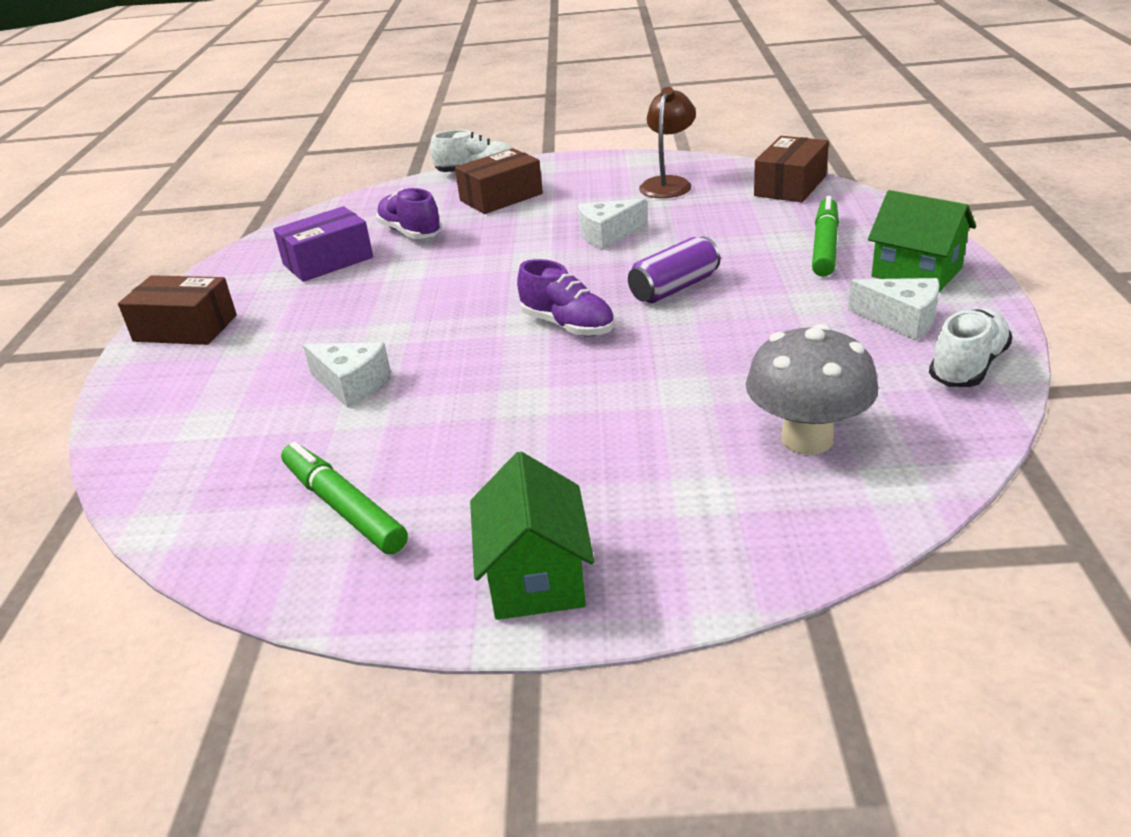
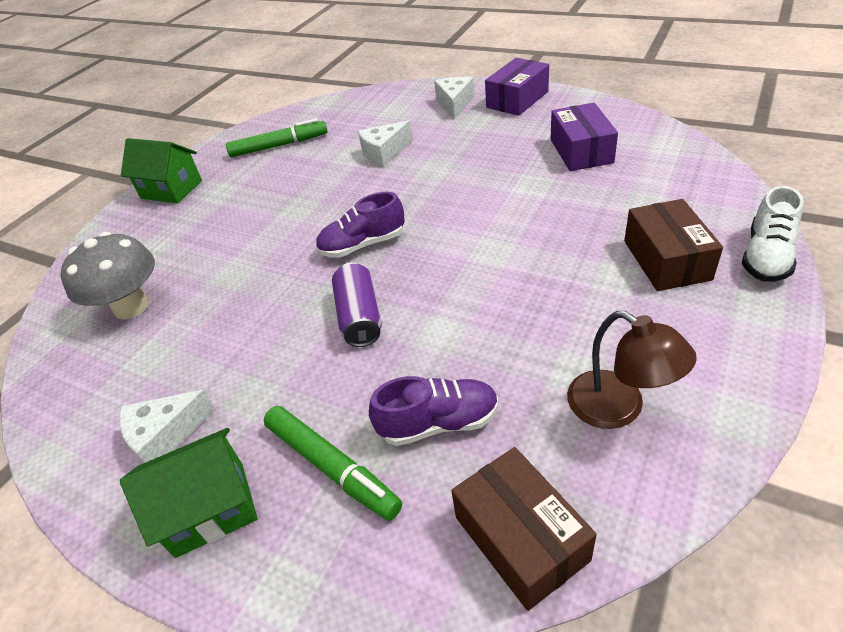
camera: 120 degrees right, 10 degrees up
(185, 328) = (517, 99): brown box -> purple box
(410, 232) = (610, 194): purple shoe -> purple shoe (438, 423)
(608, 235) = (503, 309): white cheese -> white cheese (454, 104)
(967, 367) = (78, 433): white shoe -> none

